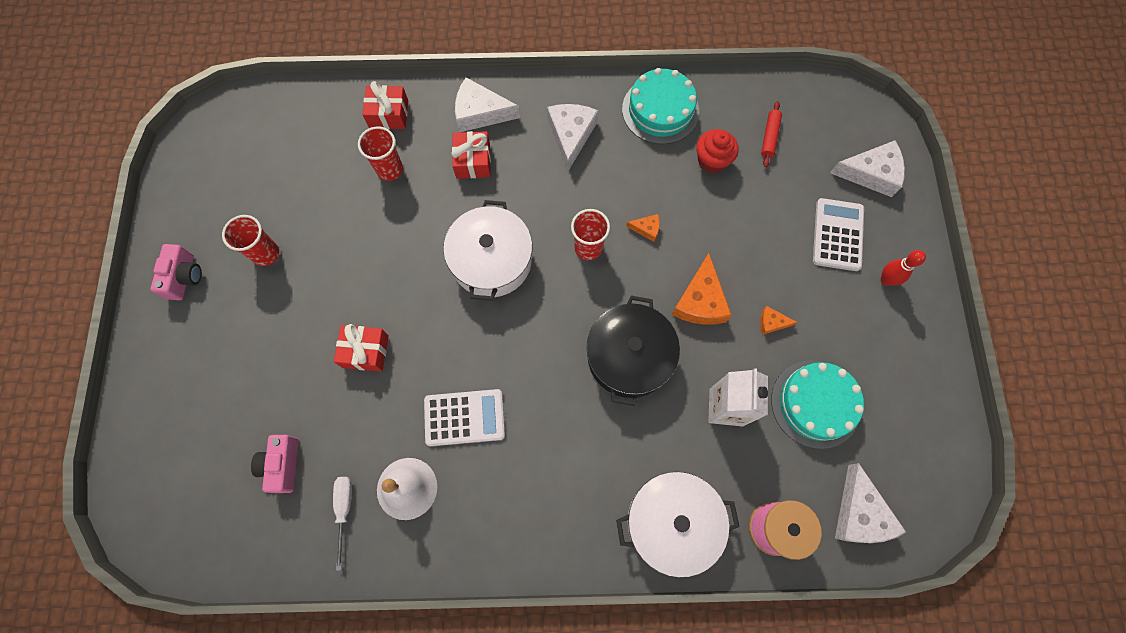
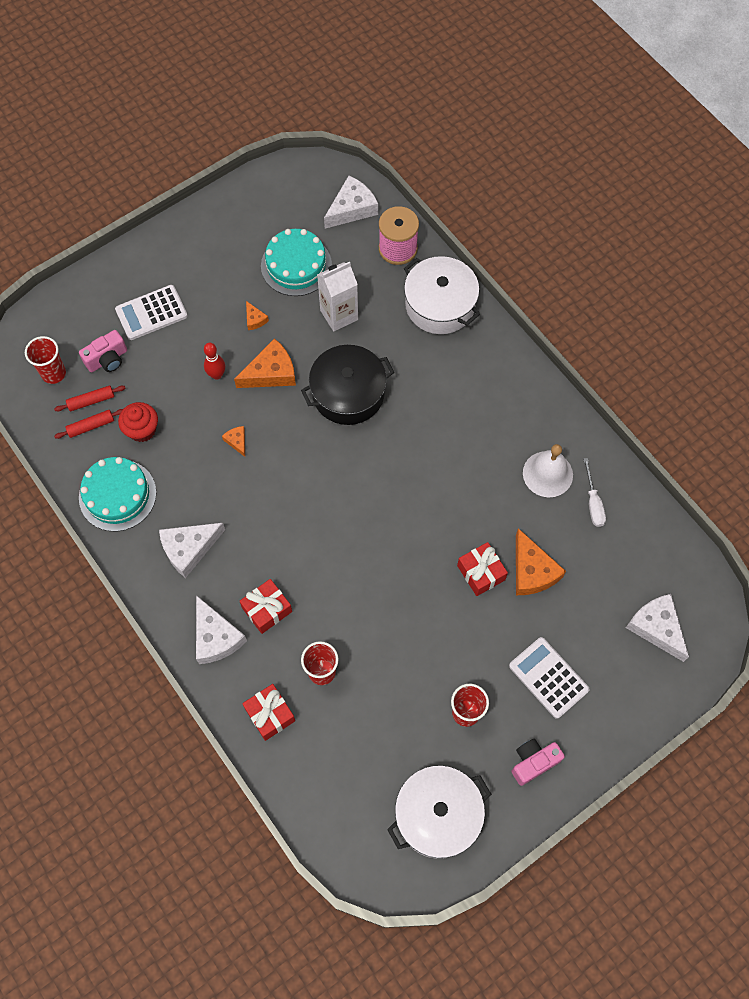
camera: 125 degrees left, 5 degrees down
(282, 465) = (600, 566): pink camera -> pink camera (107, 359)
(330, 398) = (532, 571): none -> orange cheese
(344, 510) = (593, 503): white screwdriver -> white screwdriver turned 60 degrees counterclockwise
(464, 417) = (473, 470): white calculator -> white calculator (548, 678)
(491, 260) = (343, 534): white pot -> white pot (437, 815)
(588, 248) = (283, 472): red cup -> red cup (53, 373)
(743, 124) = (91, 426): none -> red rolling pin
(870, 173) = (80, 316): white cheese -> white cheese (656, 627)
(886, 280) = (168, 267): red bowling pin -> red bowling pin (217, 375)

